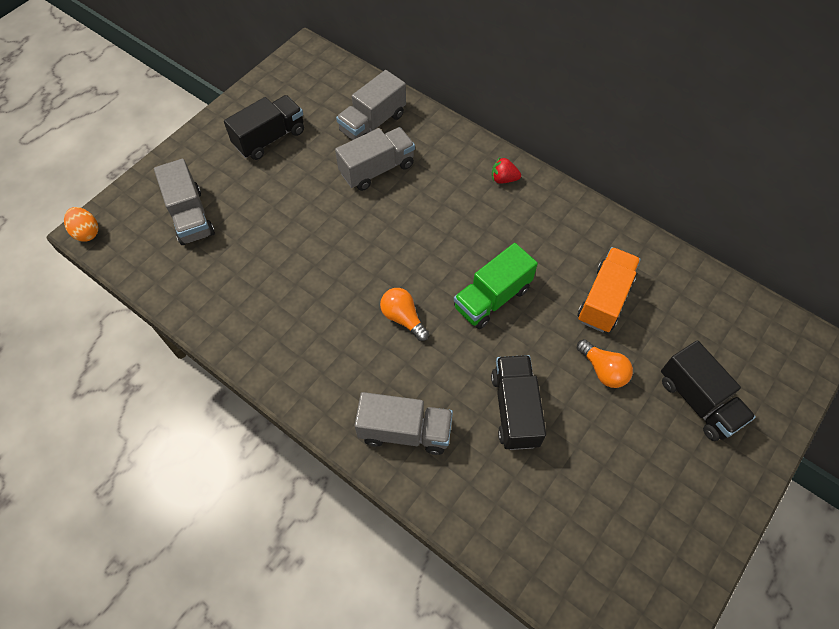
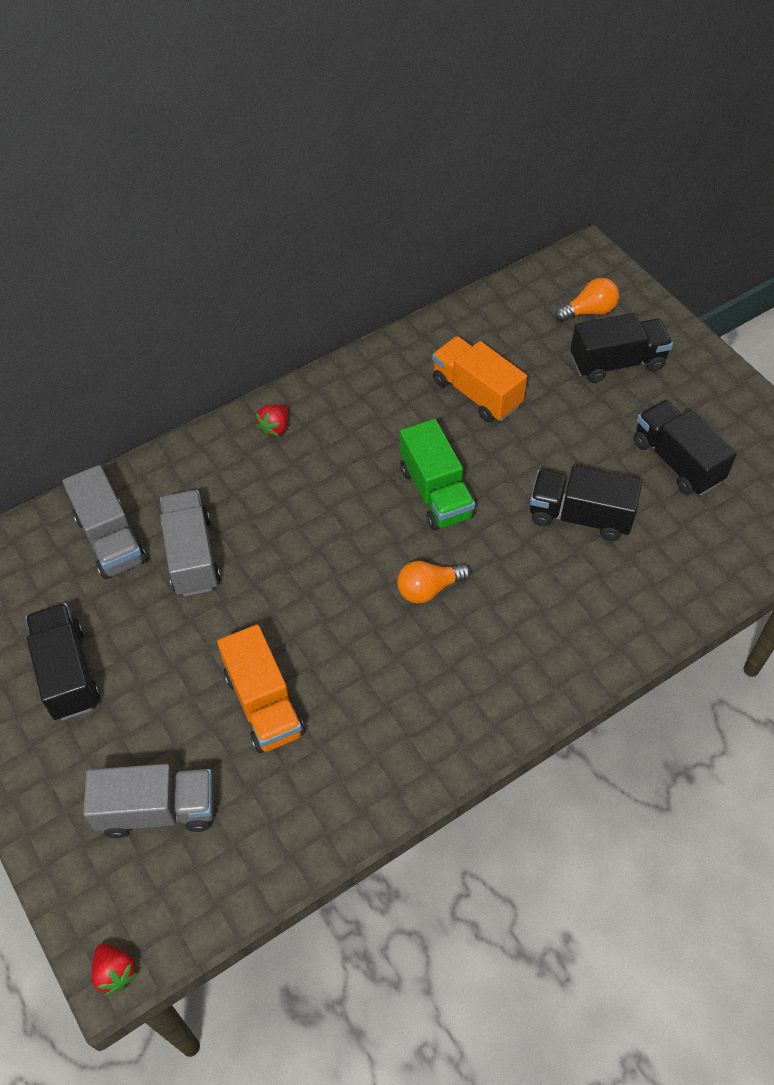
camera: 70 degrees left, 5 degrees down
(87, 232) = (115, 972): orange egg -> red strawberry
(278, 247) = (264, 704): none -> orange truck
(405, 431) = (575, 628): grey truck -> none
(603, 370) = (559, 425): orange light bulb -> orange light bulb (589, 311)
(610, 477) = (677, 461): none -> black truck

